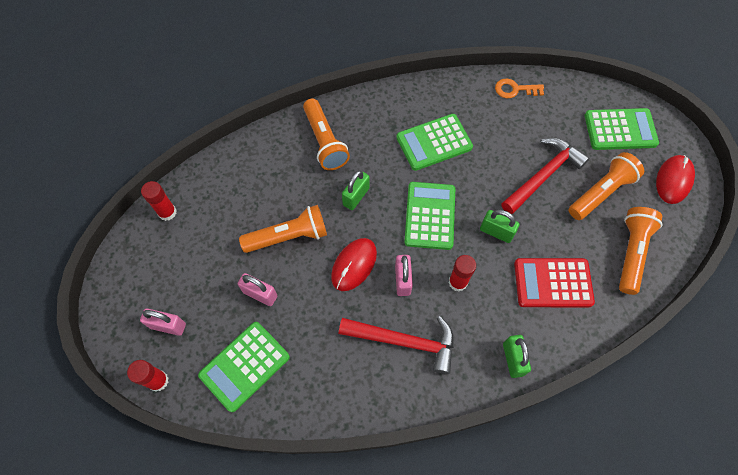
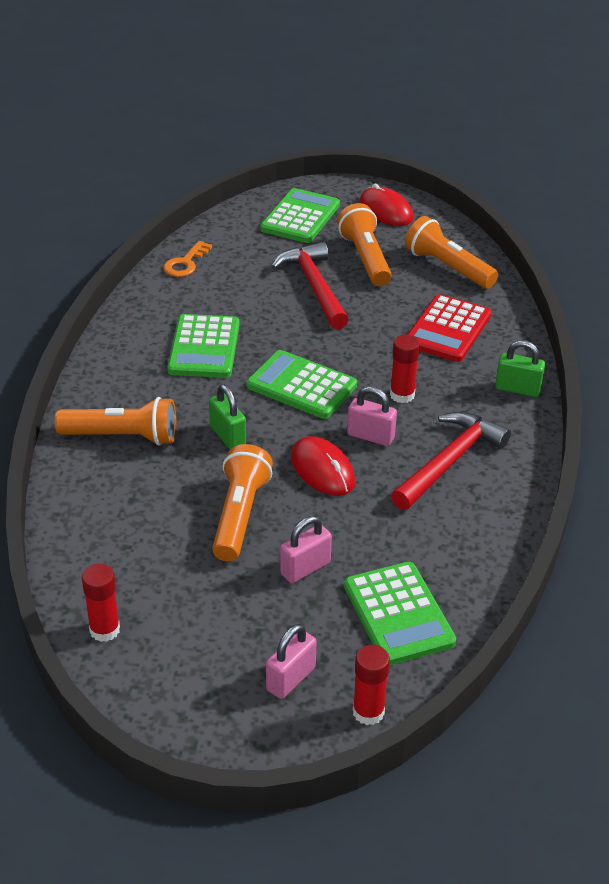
camera: 65 degrees left, 25 degrees down
(496, 232) = (359, 345): green padlock -> none

